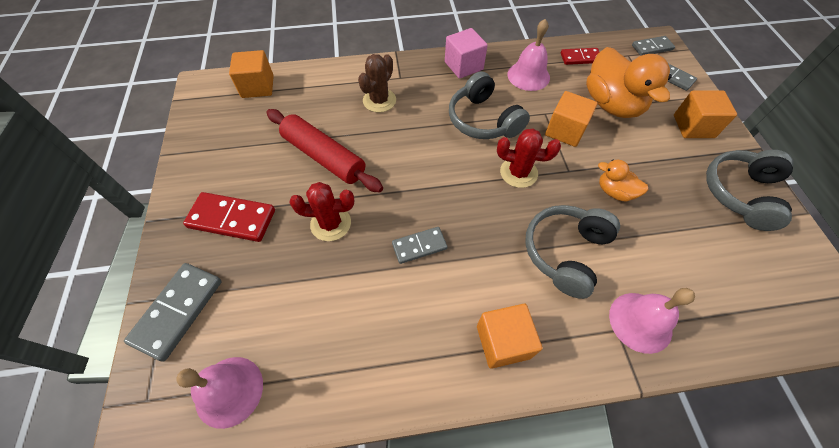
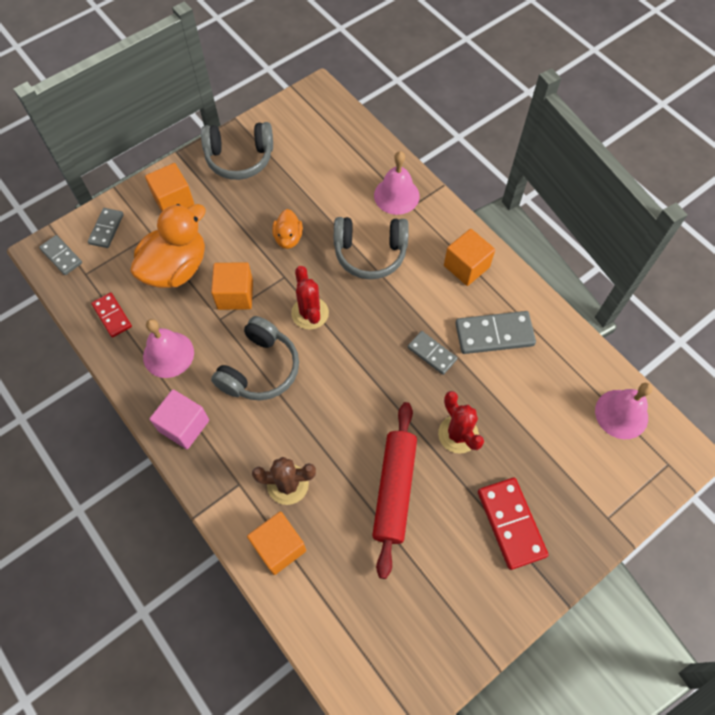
camera: 120 degrees left, 5 degrees up
(178, 311) = (607, 497): grey domino -> grey domino (494, 334)
(257, 86) = (343, 643): orange cube -> orange cube (279, 547)

